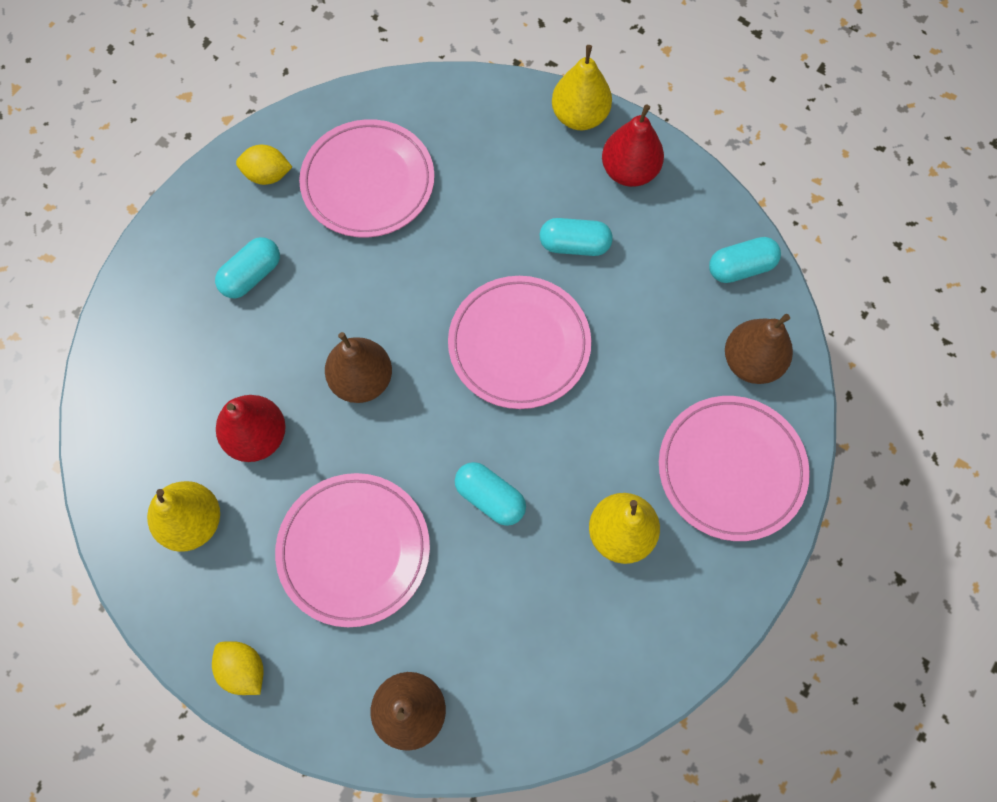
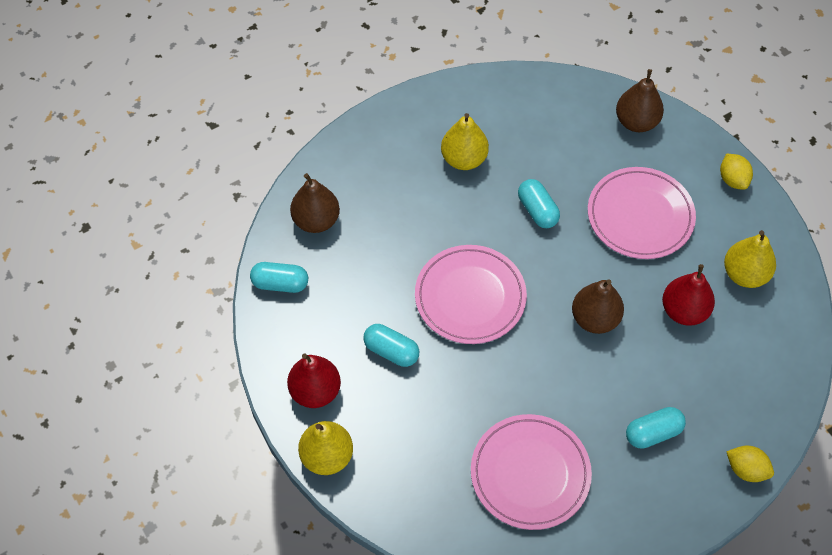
camera: 155 degrees left, 10 degrees down
(267, 175) = (613, 517): yellow lemon -> yellow lemon (746, 469)
(731, 469) = (372, 165): pink plate -> none

